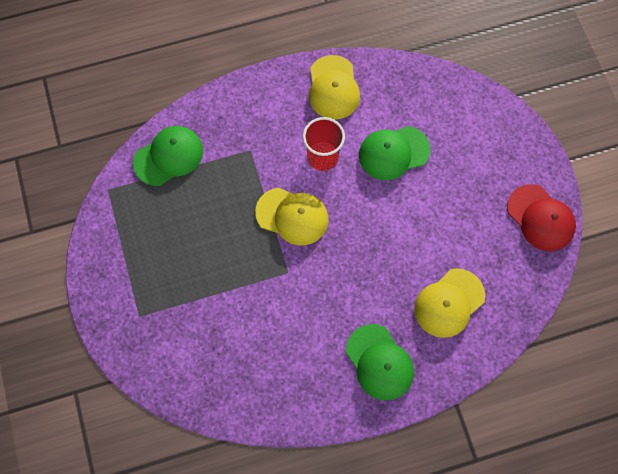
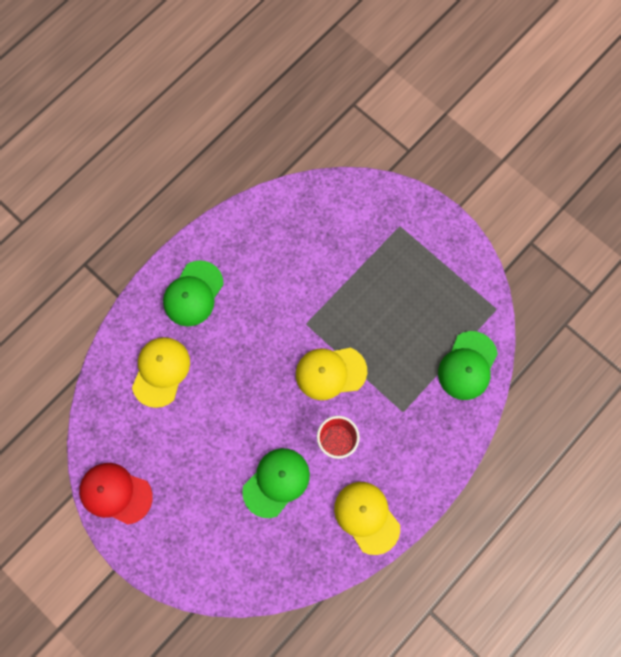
camera: 150 degrees right, 5 degrees up
(379, 362) = (193, 294): green cap -> green cap turned 90 degrees counterclockwise

